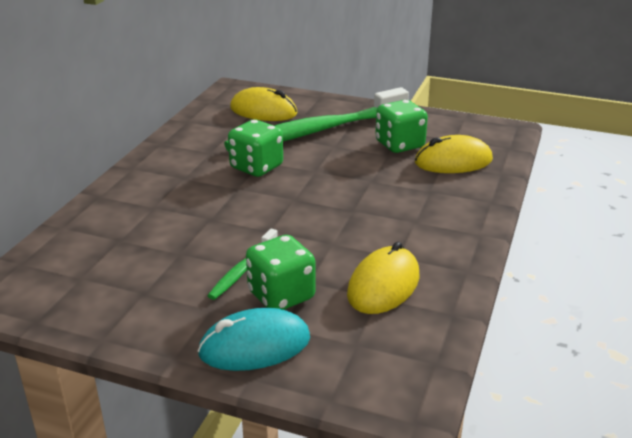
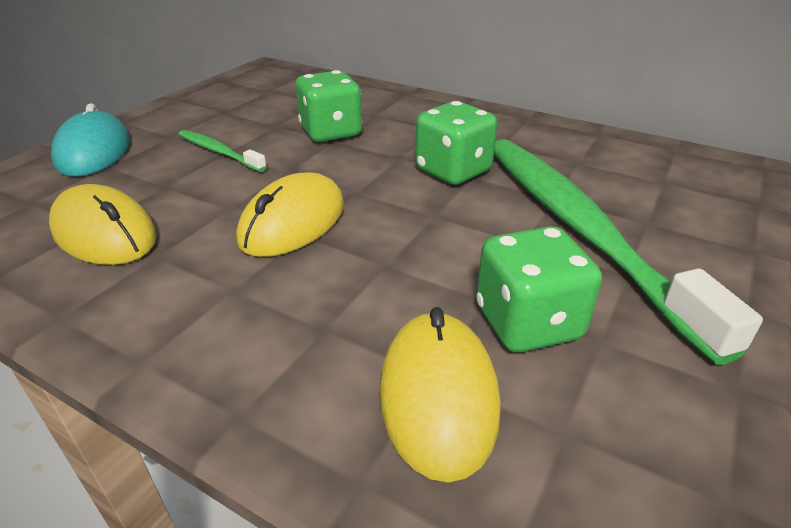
camera: 100 degrees right, 5 degrees up
(263, 111) = (653, 187): yellow mouse -> yellow mouse (293, 222)
(281, 295) = (154, 168): green dice -> green dice (331, 132)

